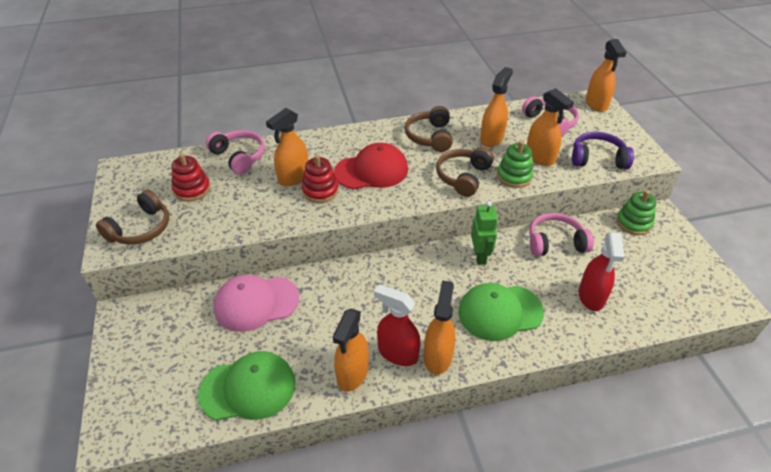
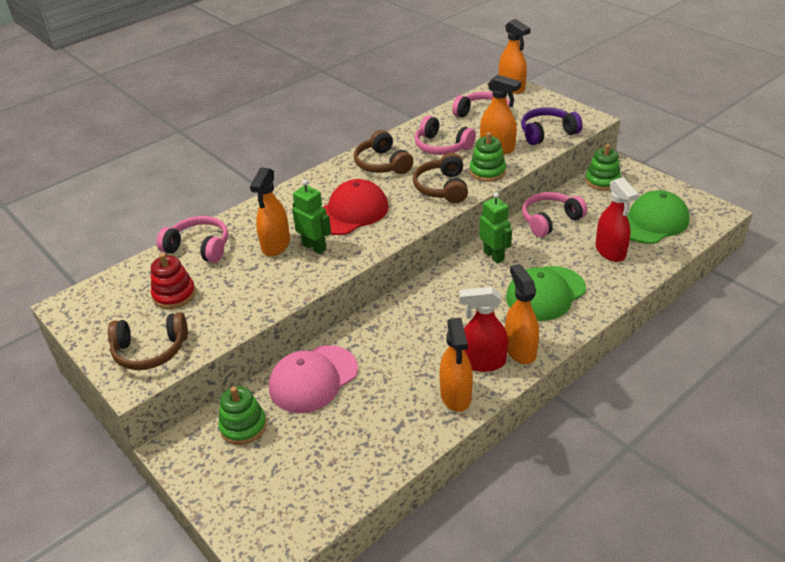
camera: 25 degrees left, 5 degrees down
(141, 229) = (150, 350): brown headphones -> brown headphones turned 75 degrees clockwise
(179, 319) = (243, 426): none -> green stacking toy
(248, 388) = (367, 451): green cap -> green cap (652, 222)
(320, 191) = (314, 247): red stacking toy -> green robot
(492, 138) = (442, 146): orange spray bottle -> pink headphones

